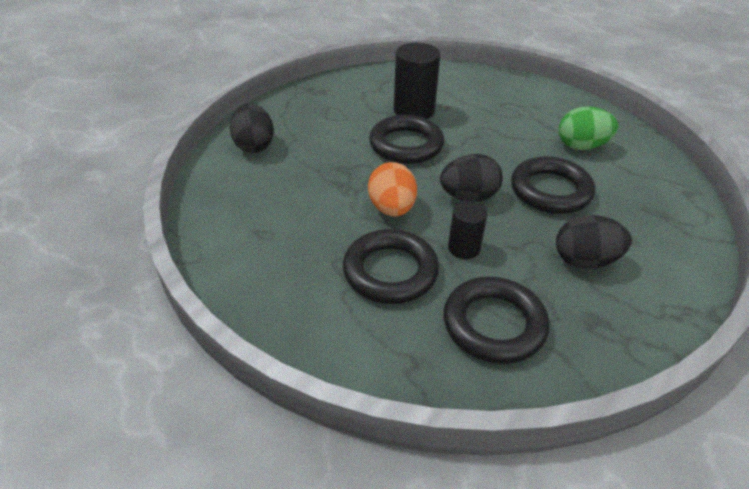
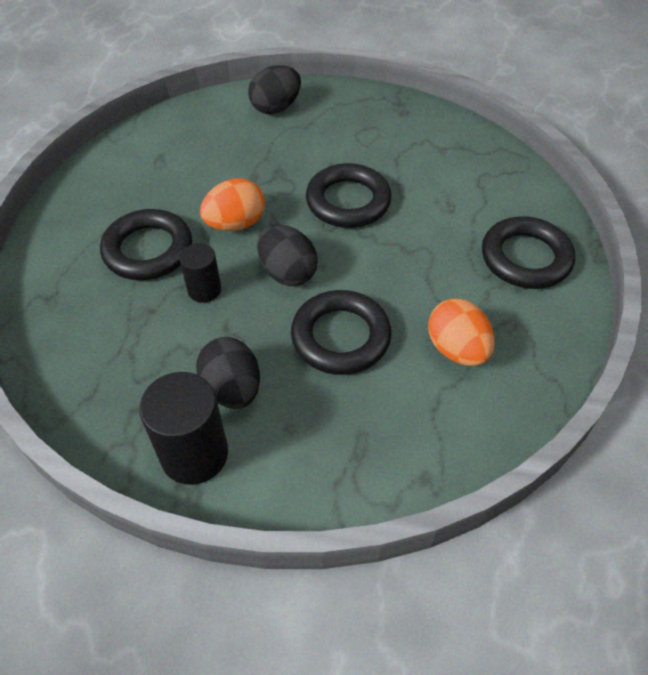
camera: 65 degrees right, 10 degrees up
(414, 110) = (420, 187): black cylinder -> black cylinder (194, 454)
(494, 324) = (110, 336): black ring -> black ring (525, 258)
(581, 146) = (457, 349): green egg -> orange egg

